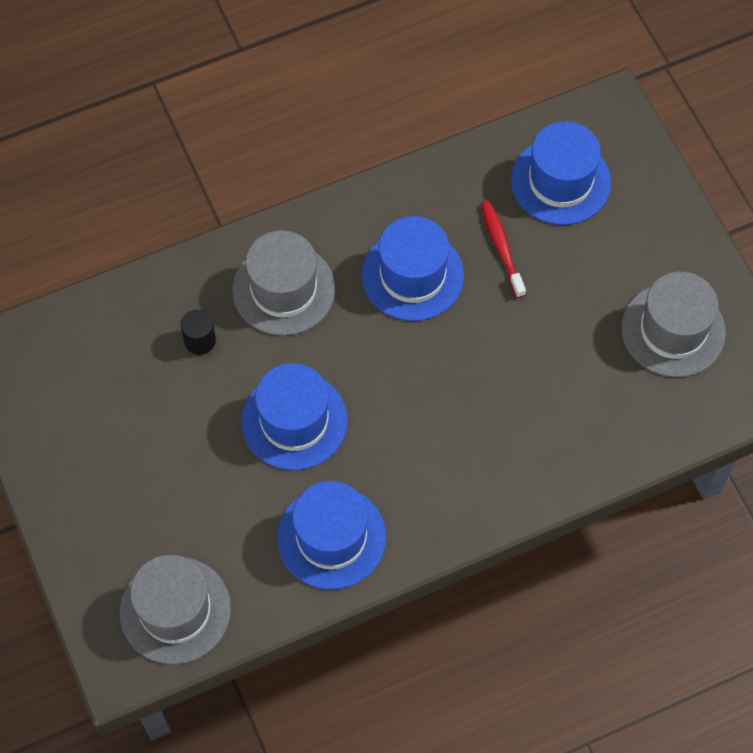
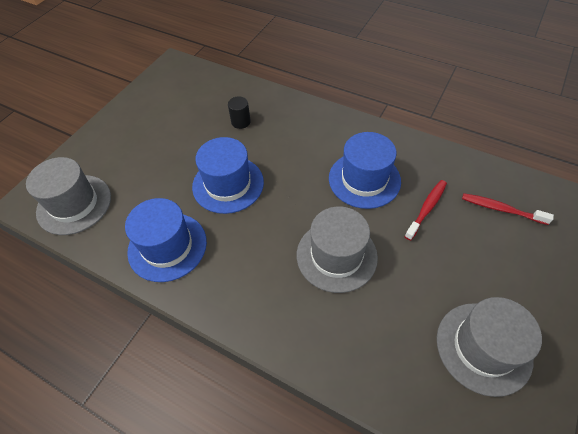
camera: 55 degrees right, 10 degrees down
(284, 289) = (300, 134): grey hat -> grey hat (336, 255)
(560, 181) = (501, 209): blue hat -> red toothbrush

